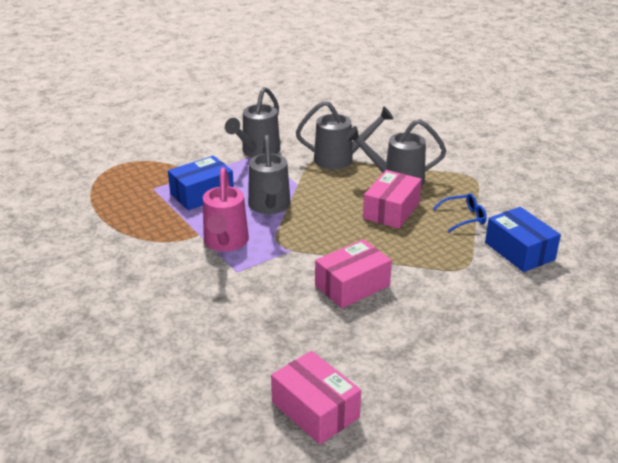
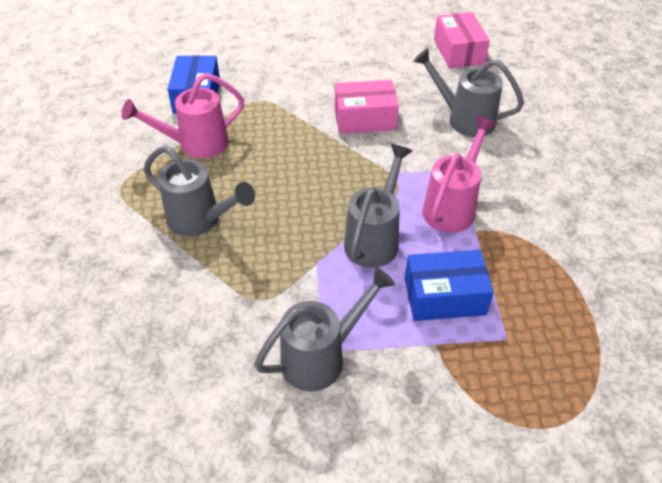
camera: 150 degrees left, 15 degrees up
(340, 159) = (227, 286): grey watering can -> grey watering can (464, 119)
(391, 210) = (252, 180): pink box -> none
(464, 217) = (196, 144): blue glasses -> pink watering can

